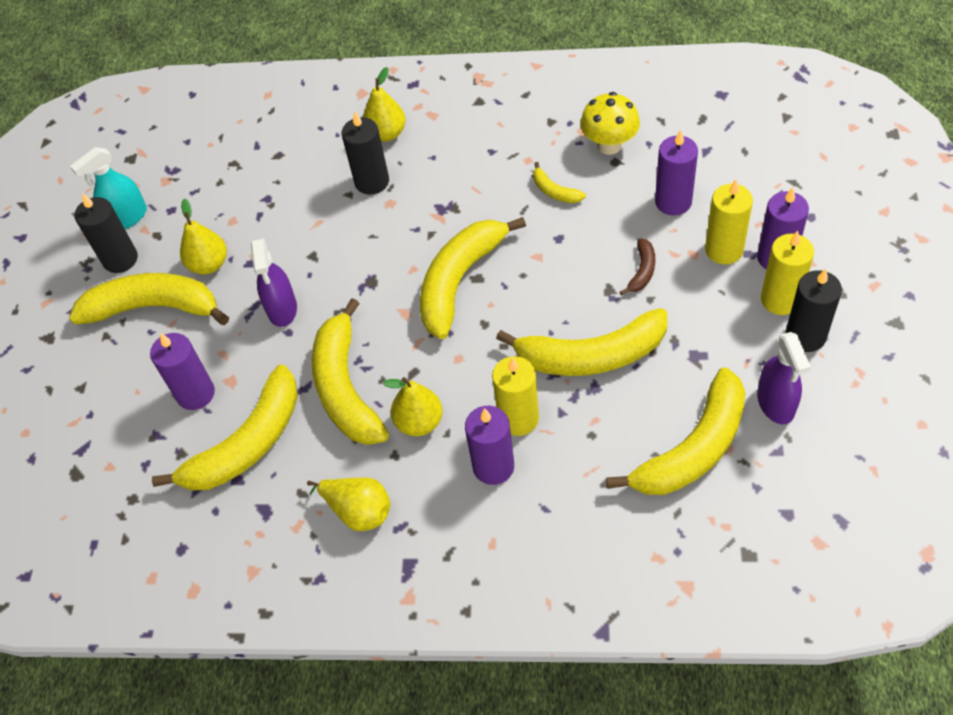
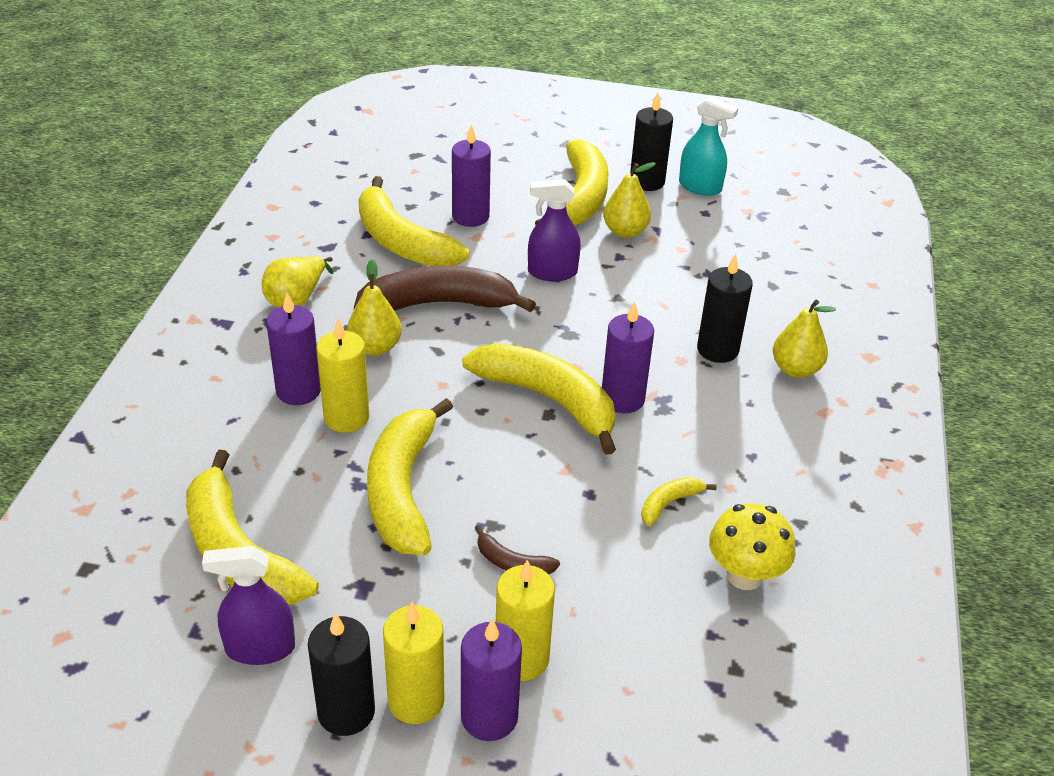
camera: 90 degrees right, 15 degrees down
(127, 218) = (700, 187): turquoise spray bottle -> turquoise spray bottle turned 150 degrees clockwise
(345, 388) = (438, 304): yellow banana -> brown banana
(673, 202) = (623, 623): purple candle -> purple candle (622, 399)

